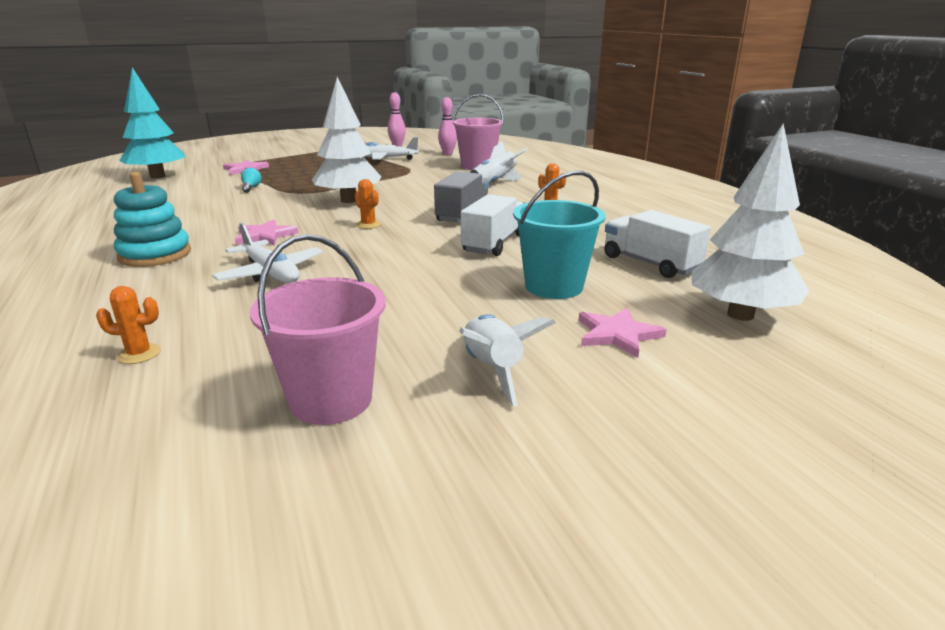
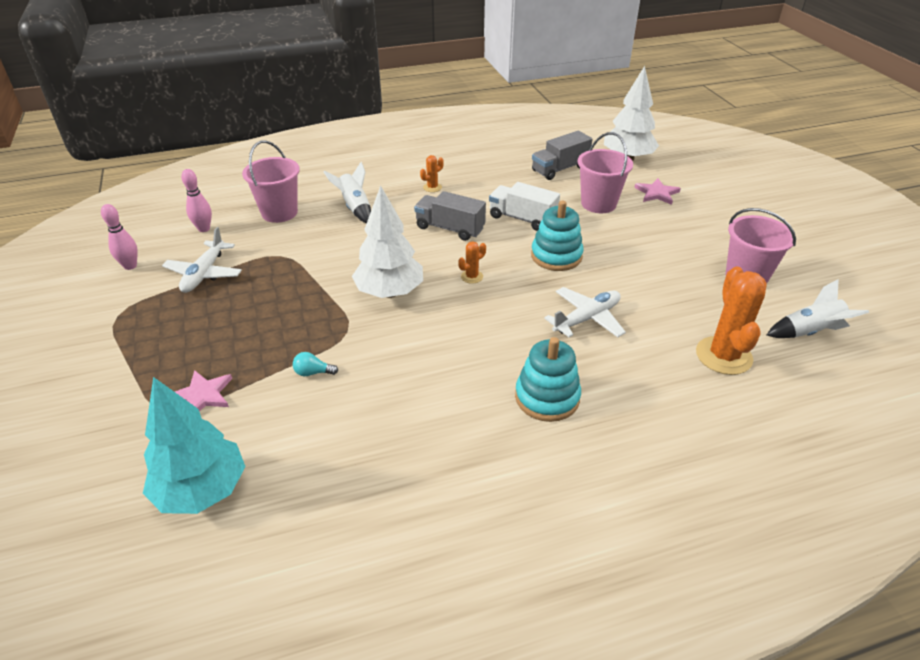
camera: 85 degrees left, 15 degrees up
(139, 354) = (723, 356): orange cactus -> orange cactus, size x2.14
(265, 236) = (497, 334): pink star -> none
(407, 260) = (556, 256): none -> turquoise stacking toy
(492, 369) = (702, 231): white rocket -> white rocket (809, 332)
(554, 286) = (598, 204): turquoise bucket -> pink bucket
(650, 263) = (560, 169): white truck -> grey truck

